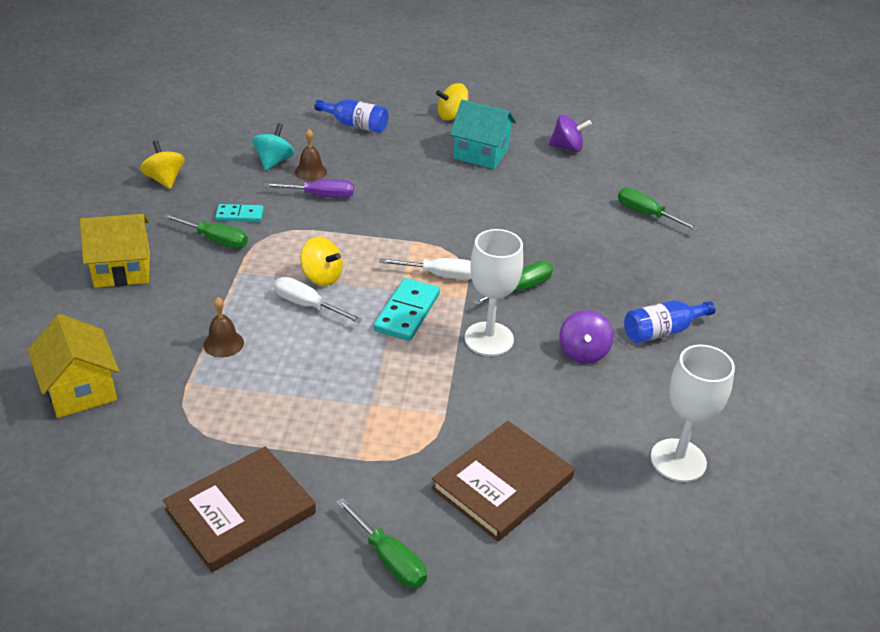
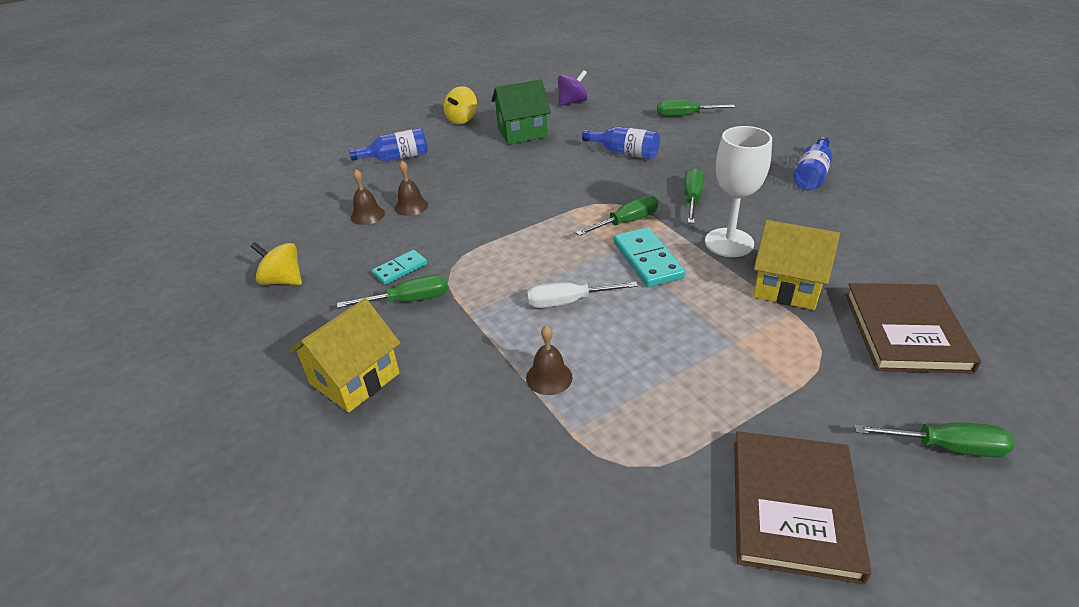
camera: 35 degrees left, 0 degrees up
(80, 390) = (481, 517): yellow house -> yellow house (787, 286)
(274, 162) = (367, 215): turquoise spinning top -> brown bell
(320, 196) = (447, 219): purple screwdriver -> none
(321, 277) = (544, 274): yellow spinning top -> none
(439, 275) = (626, 222): white screwdriver -> green screwdriver
(481, 154) = (522, 132): turquoise house -> green house
(534, 219) = (625, 153): none -> blue bottle
(583, 352) = (795, 214): purple spinning top -> none
(678, 460) = (955, 242): white goblet -> none

